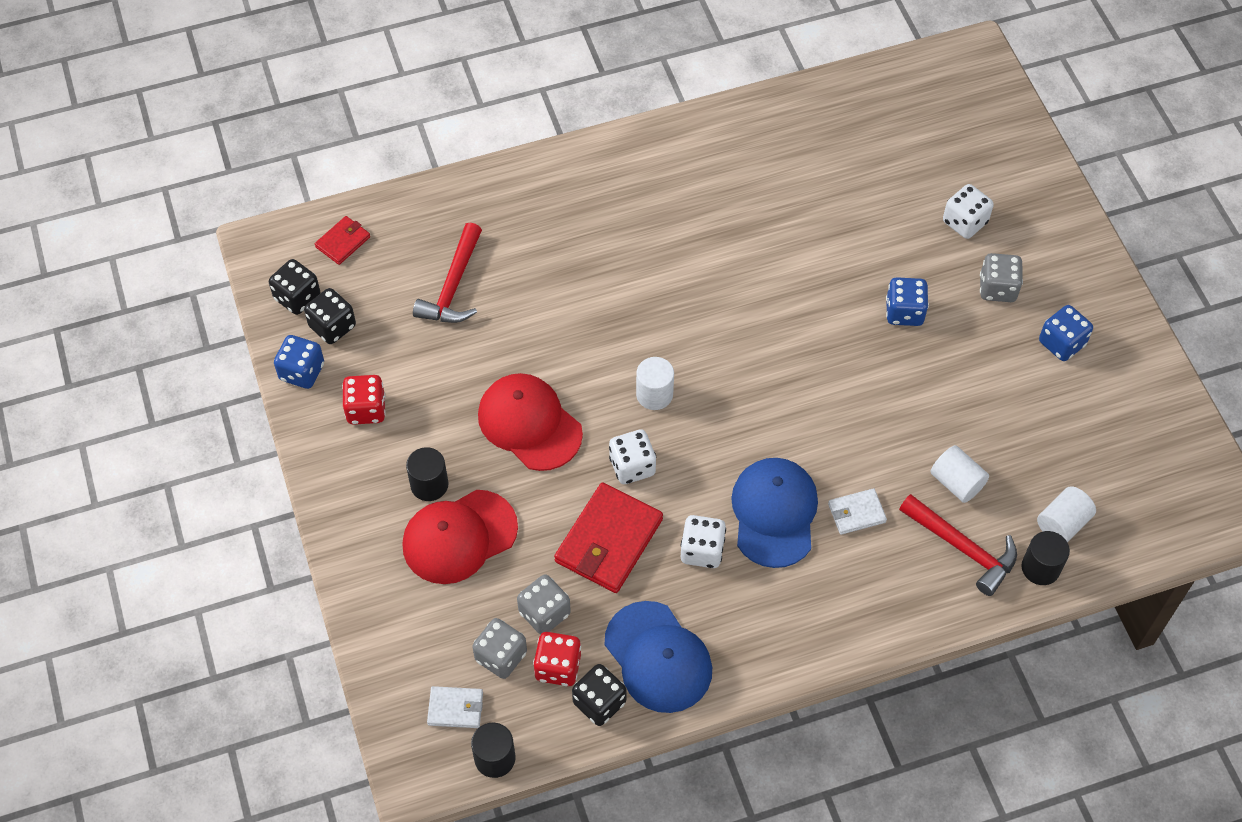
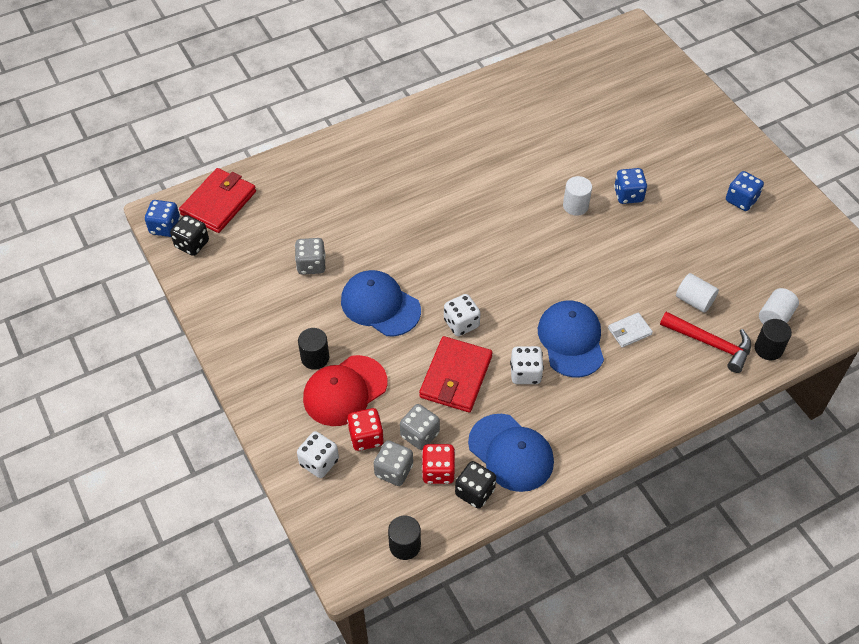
camera: 10 degrees left, 5 degrees down
(302, 372) = (204, 294): blue dice -> blue dice (165, 227)
(332, 326) = (222, 260): black dice -> none
(343, 242) = (219, 203): red wallet -> red wallet, size x1.93
(366, 409) = (257, 313): red dice -> red dice (366, 437)
(453, 286) = (305, 221): red hammer -> none
(455, 708) = (367, 514): white wallet -> none
(529, 424) = (380, 305): red cap -> blue cap
(654, 394) = (466, 273): white cylinder -> white cylinder (575, 206)
(964, 222) = (654, 133): white dice -> white dice (319, 462)
(997, 288) = (688, 171): grey dice -> grey dice (311, 265)

